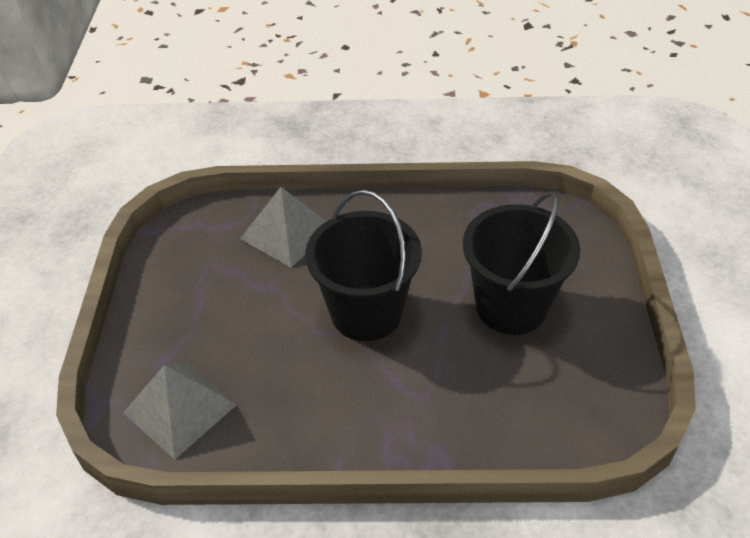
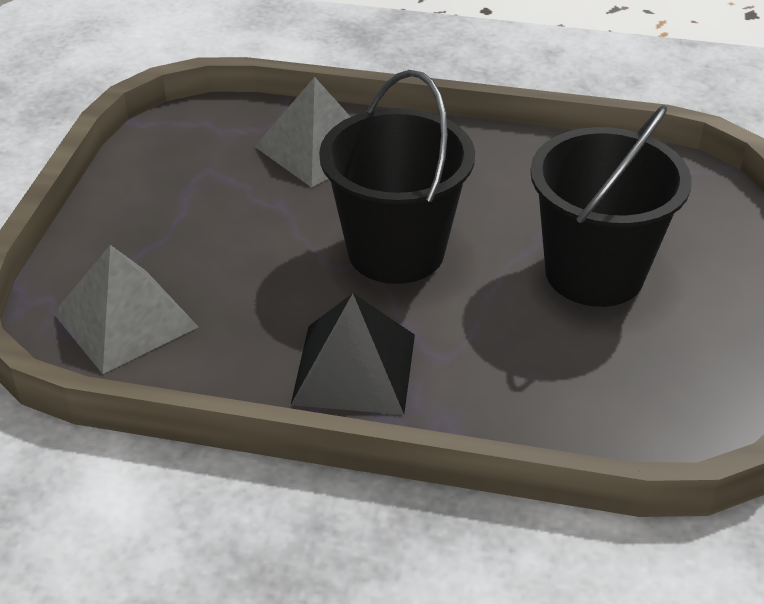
camera: 10 degrees right, 5 degrees down
(360, 419) = (354, 368): none -> black pyramid

